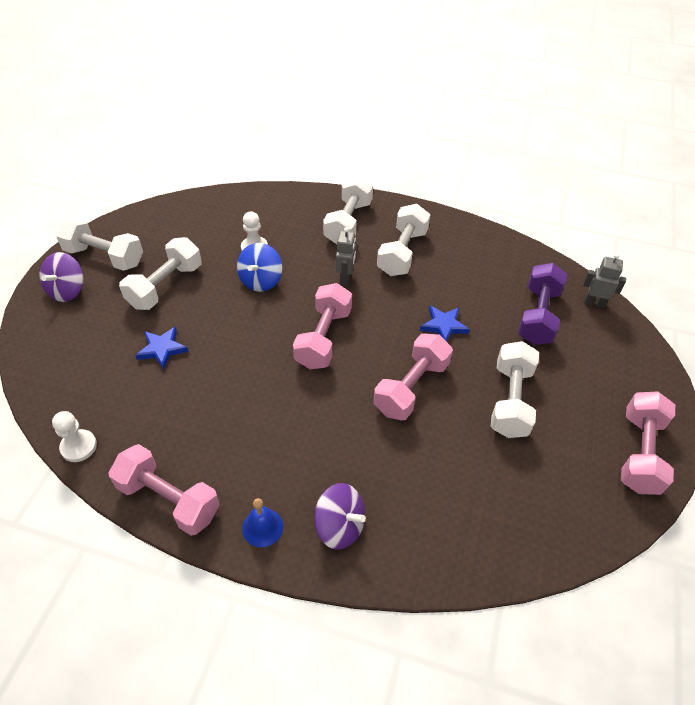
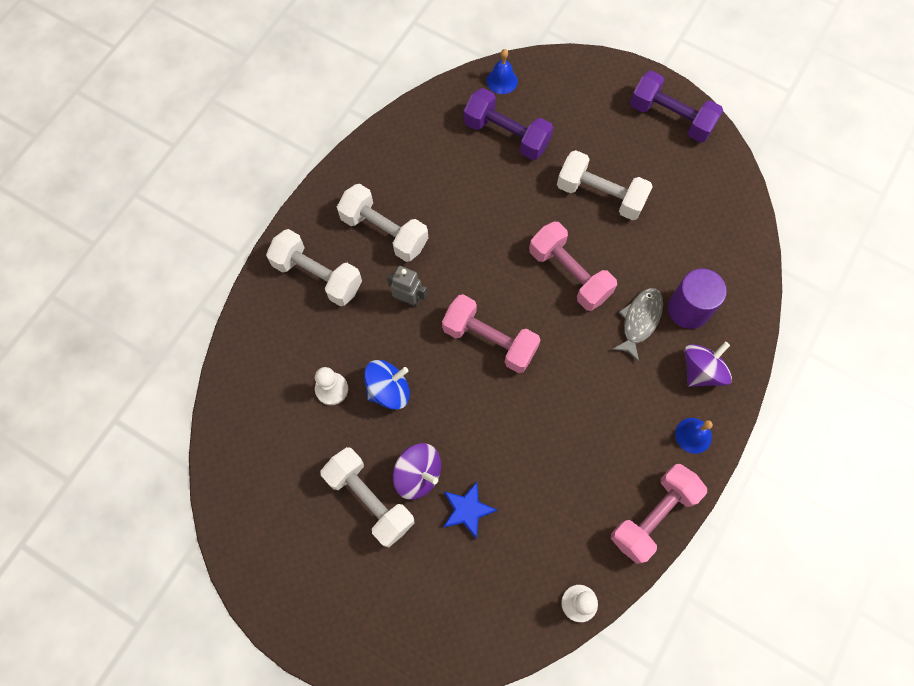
camera: 75 degrees left, 20 degrees up
(67, 290) = (346, 620): purple spinning top -> purple spinning top (418, 475)
(104, 257) = (297, 573): white dumbbell -> none
(261, 280) = (388, 390): blue spinning top -> blue spinning top turned 60 degrees counterclockwise
(380, 457) = (639, 321): none -> grey fish
(409, 502) = (688, 309): none -> purple cylinder
(444, 326) = (499, 222): blue star -> none
(594, 303) = (502, 80): grey robot -> blue bell
(639, 453) = (670, 118): pink dumbbell -> purple dumbbell

